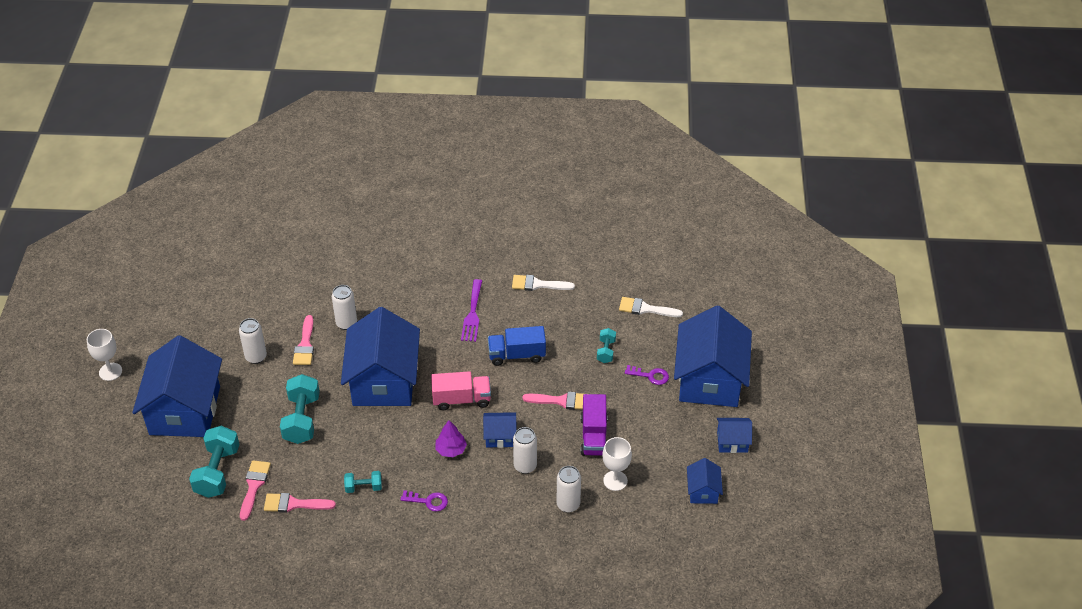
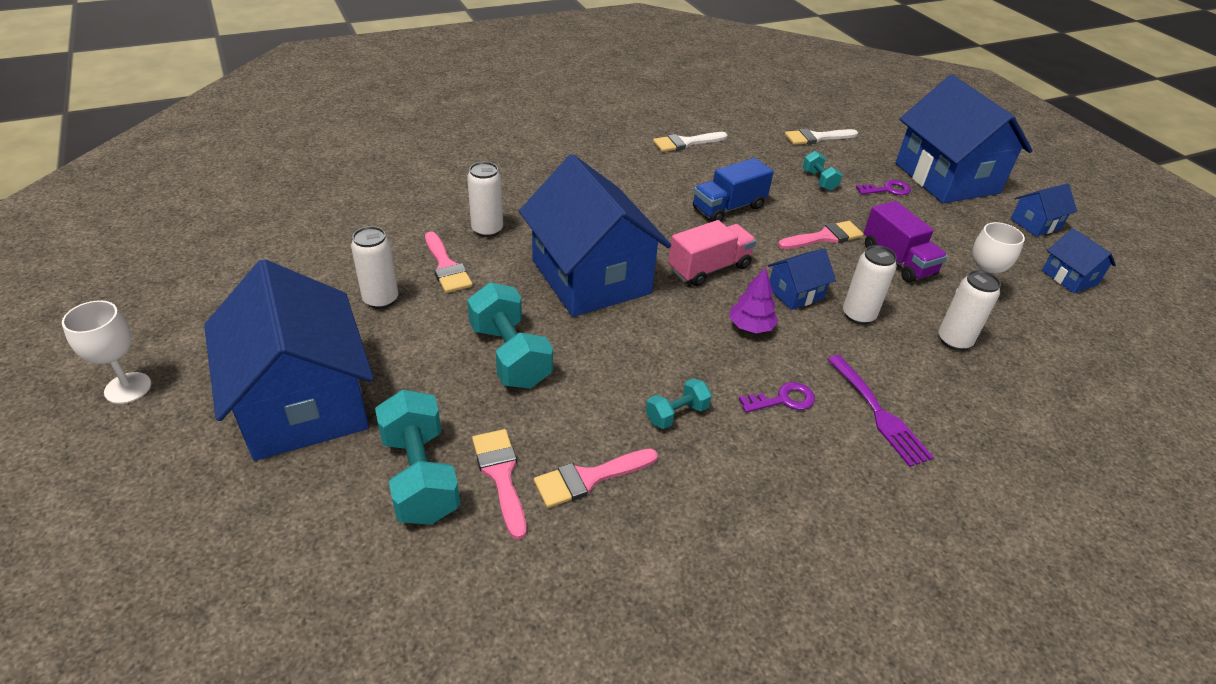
camera: 30 degrees left, 5 degrees down
(472, 314) = (639, 183): purple fork -> purple fork (879, 414)

